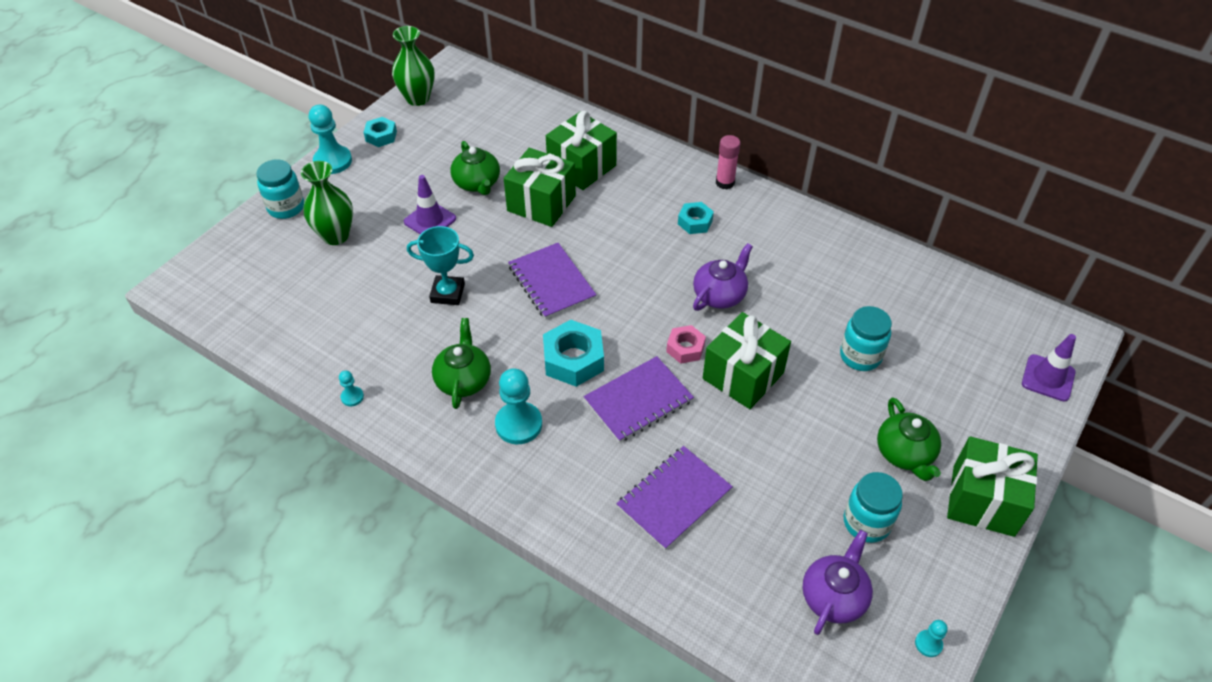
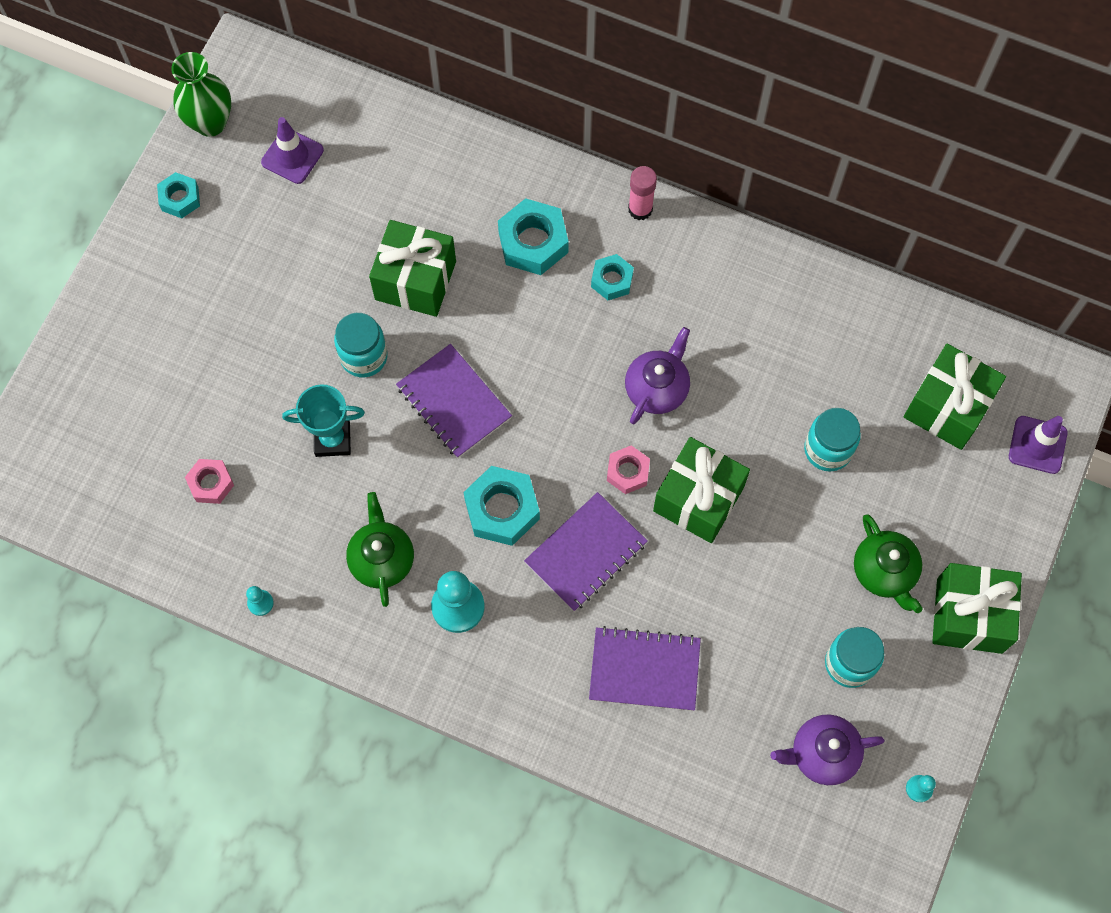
camera: 10 degrees left, 20 degrees up
(286, 207) = (93, 339): turquoise jar -> turquoise jar (364, 356)
(333, 161) = (129, 252): turquoise pawn -> none
(336, 236) = (170, 374): green vase -> none
(341, 309) = (211, 483): none -> pink nut
(430, 220) = (282, 330): purple traffic cone -> purple traffic cone (292, 156)
(477, 183) = (327, 260): green teapot -> none
(582, 167) = (454, 211): green gift -> green gift (947, 407)
(637, 192) = (533, 242): none -> turquoise nut
(674, 498) = (644, 670): purple notebook -> purple notebook turned 60 degrees clockwise
(834, 596) = (822, 754): purple teapot -> purple teapot turned 120 degrees counterclockwise

